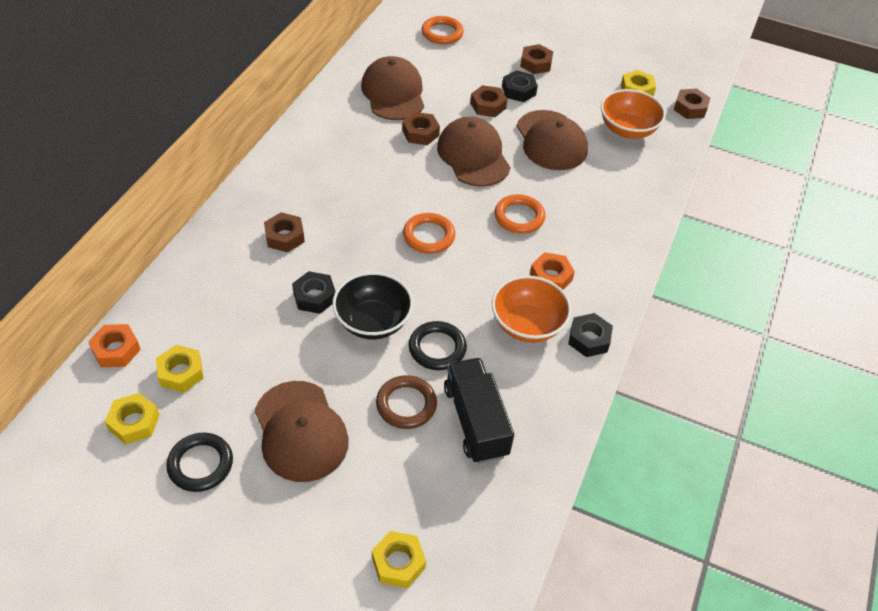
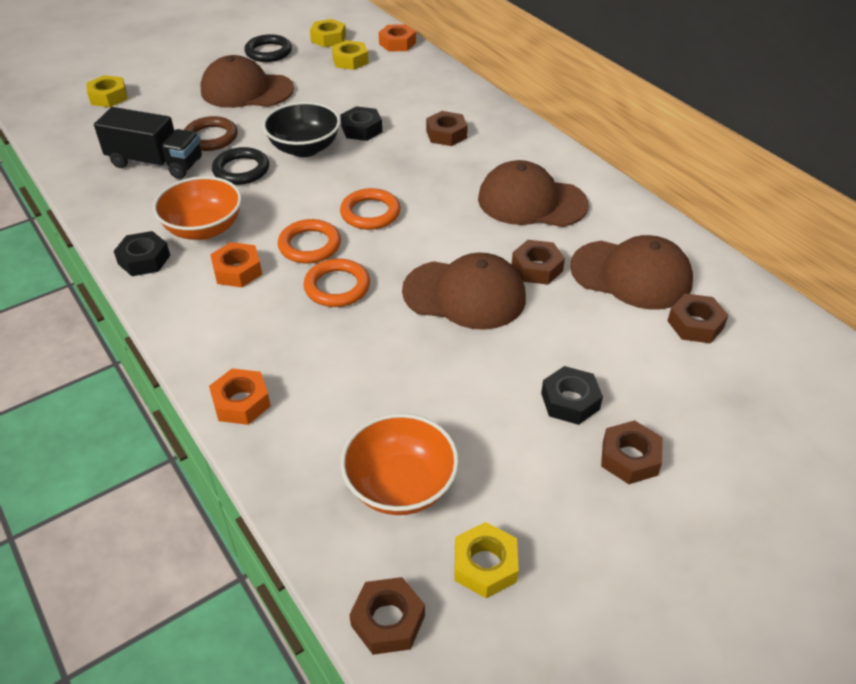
camera: 125 degrees right, 5 degrees down
(442, 33) = (762, 379): orange ring -> orange ring (309, 245)
(488, 106) = (554, 351): brown nut -> brown nut (695, 324)
(551, 141) = (440, 381): brown cap -> brown cap (531, 201)
(644, 212) = (241, 402): none -> orange nut

